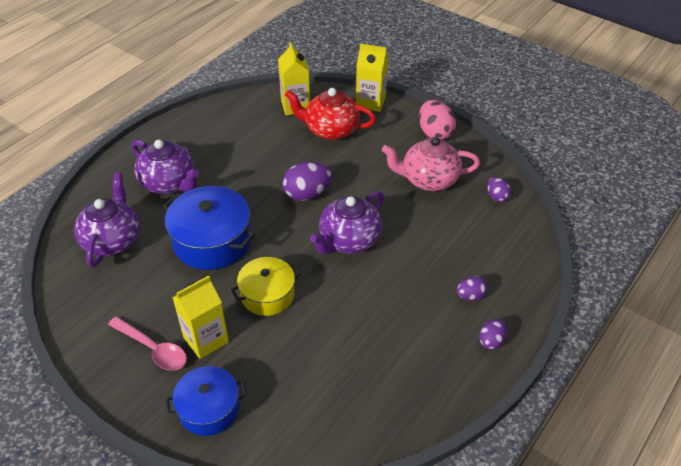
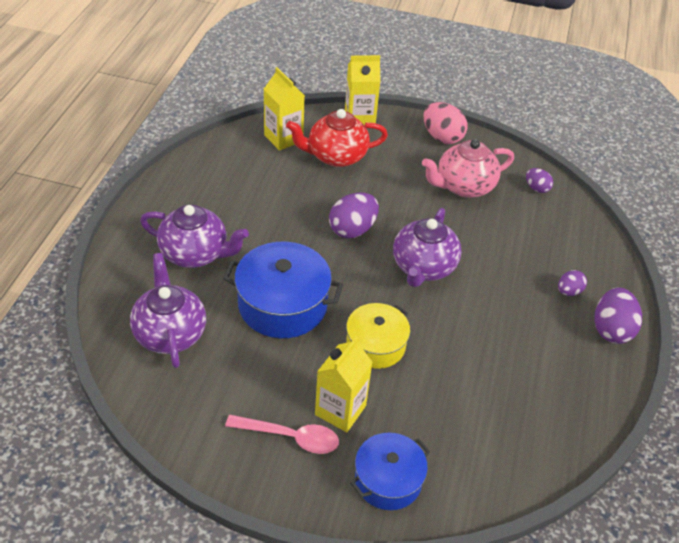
camera: 25 degrees left, 0 degrees up
(491, 341) = (611, 329): purple egg -> purple egg, size x1.75

